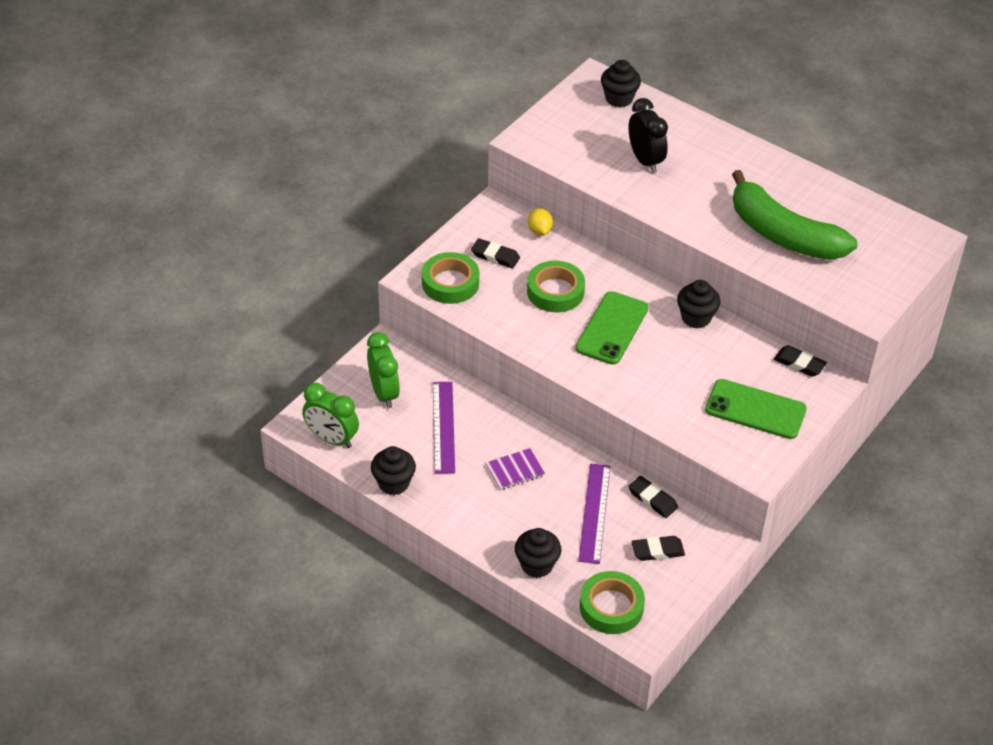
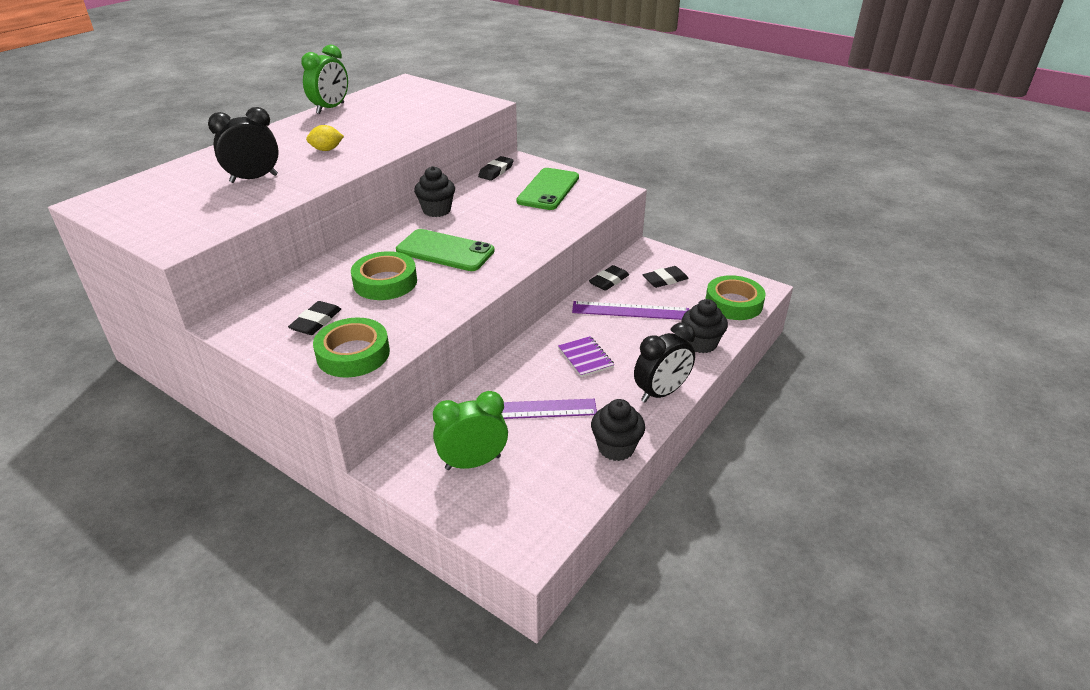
camera: 90 degrees left, 10 degrees down
(332, 439) = (551, 509): green clock -> green clock (330, 108)
(462, 522) = (661, 393): none -> black clock
(539, 231) = (284, 292): yellow lemon -> yellow lemon (326, 150)
(619, 98) = (140, 190): black cupcake -> none
(657, 550) = (665, 280): black eraser -> black eraser turned 75 degrees clockwise
(783, 234) = (386, 126): green banana -> none

